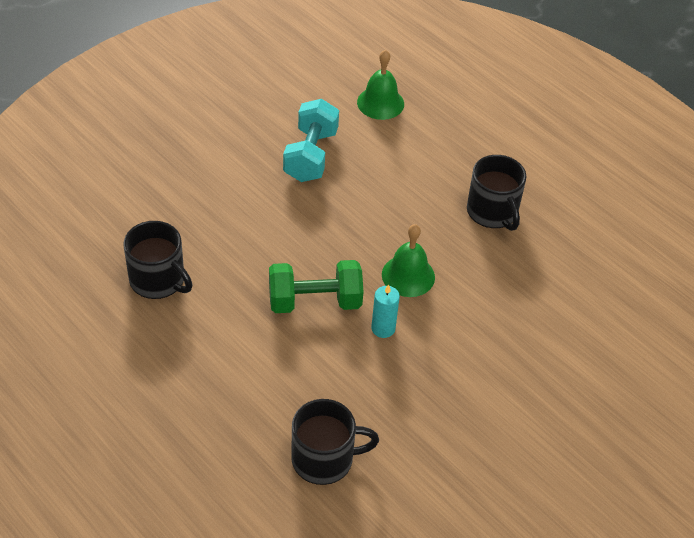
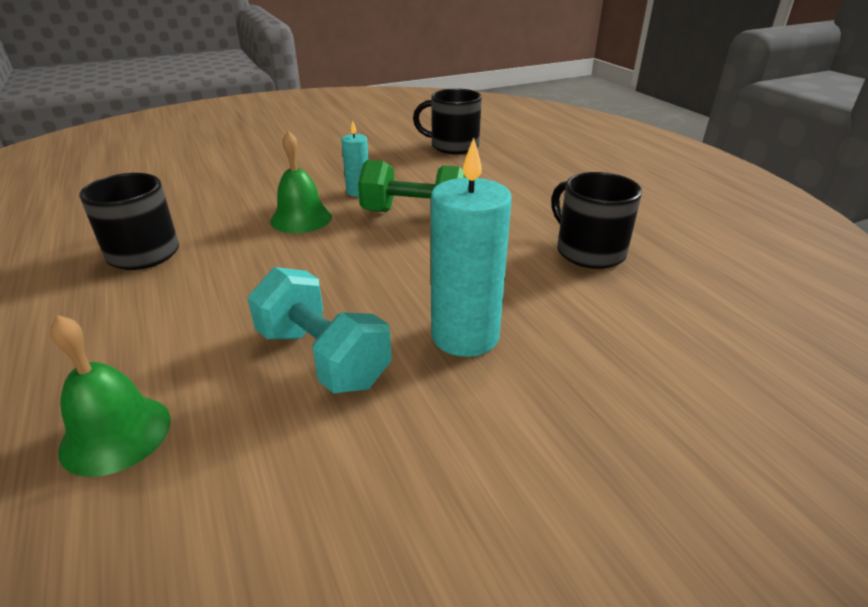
camera: 160 degrees left, 15 degrees down
(236, 184) = (465, 335): none -> turquoise candle
(310, 155) = (323, 357): turquoise dumbbell -> turquoise dumbbell turned 75 degrees counterclockwise

